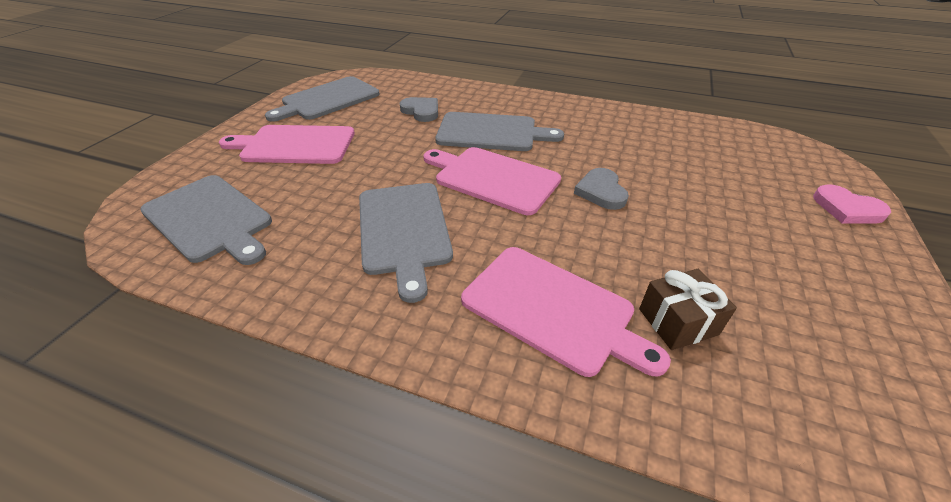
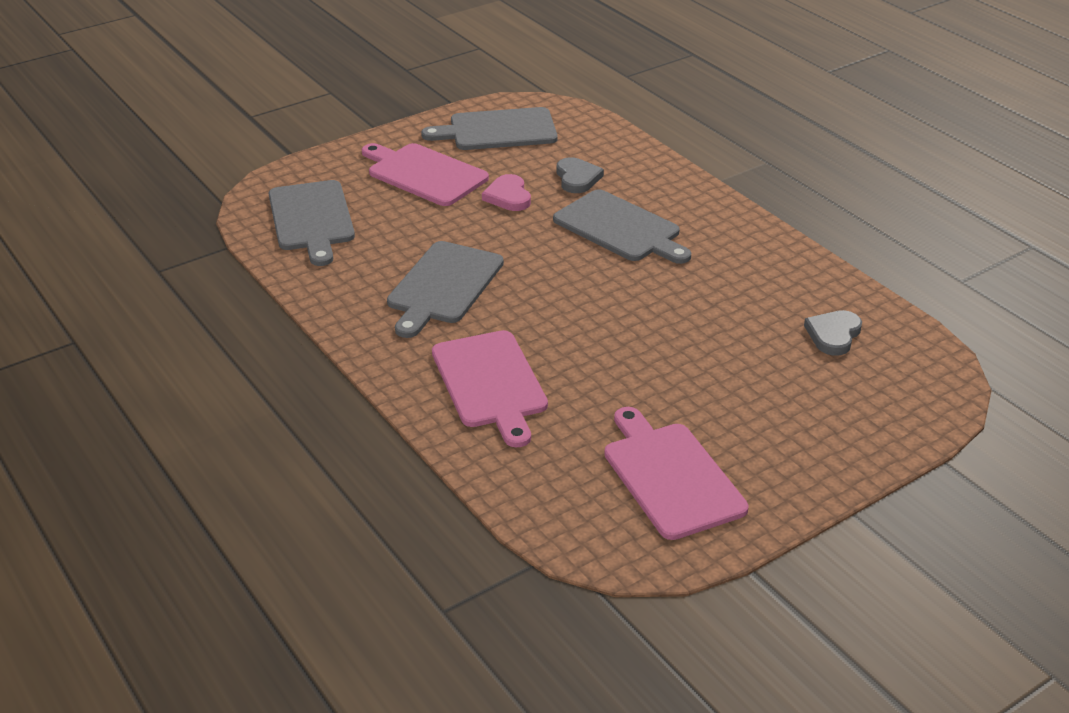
camera: 35 degrees right, 5 degrees down
(493, 178) = (565, 274): pink cutting board -> pink cutting board (670, 476)
(601, 191) = (648, 324): grey heart -> grey heart (833, 335)
(678, 321) = (569, 430): brown gift -> none
(847, 209) = (869, 437): pink heart -> pink heart (508, 196)

